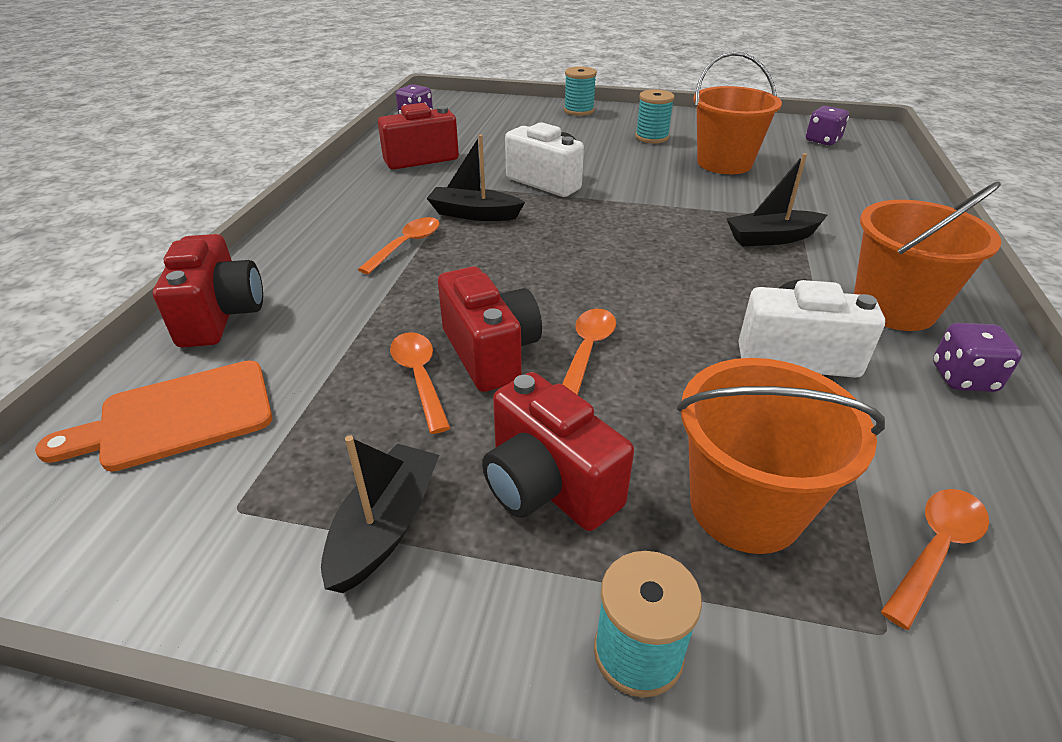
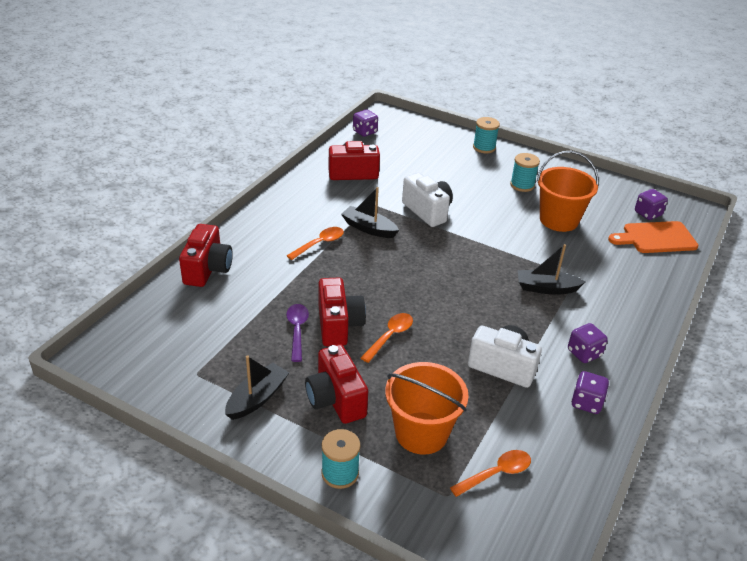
camera: 15 degrees right, 0 degrees up
(177, 417) = (178, 323): orange cutting board -> orange cutting board (656, 238)
(419, 377) = (297, 330): orange spoon -> purple spoon
(894, 308) = (584, 353): orange bucket -> purple dice

